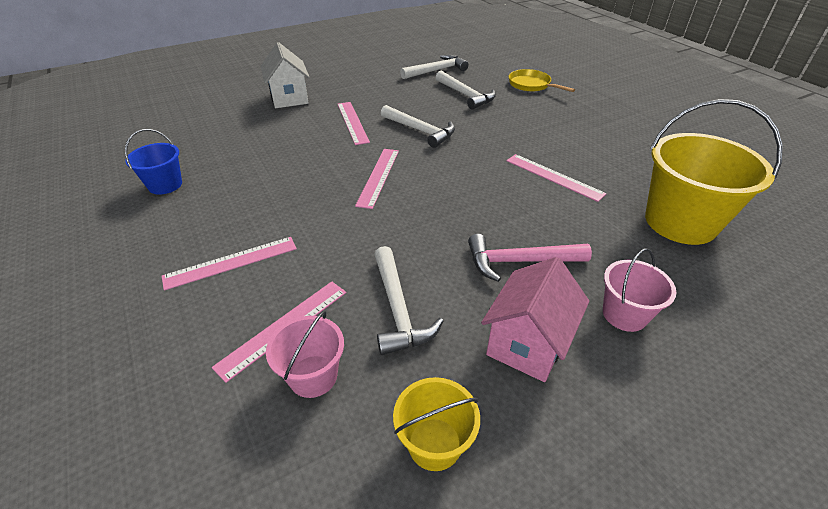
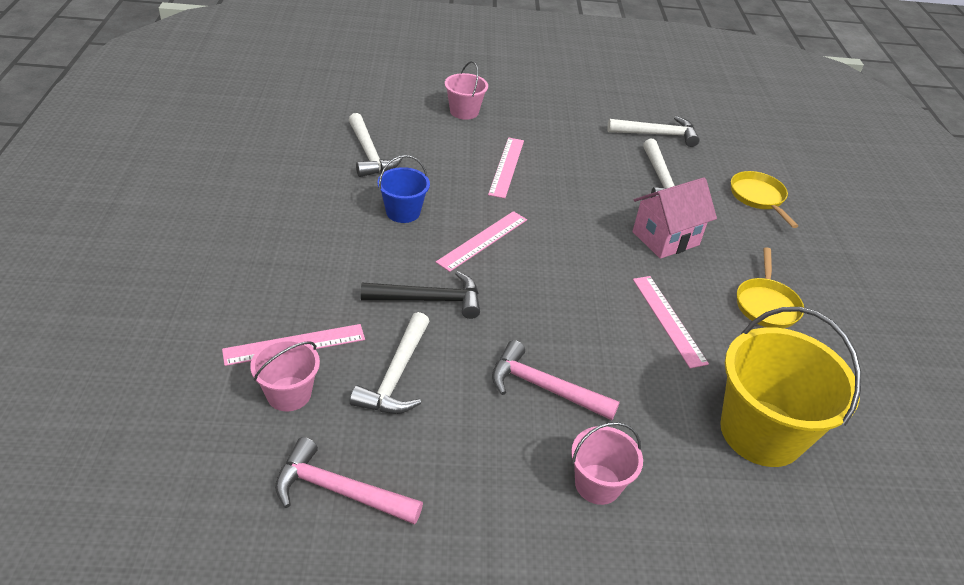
camera: 25 degrees right, 0 degrees up
(165, 185) = (286, 167): blue bucket -> blue bucket (403, 212)
(231, 262) = (292, 268): pink ruler -> none
(289, 98) = (464, 111): white house -> pink bucket
(374, 236) = (429, 300): none -> black hammer
(420, 131) = (570, 206): white hammer -> white hammer (369, 154)
(434, 444) = (339, 490): yellow bucket -> pink hammer
(527, 343) = (481, 460): pink house -> pink house (665, 238)
(599, 143) = (766, 304): none -> yellow pan

